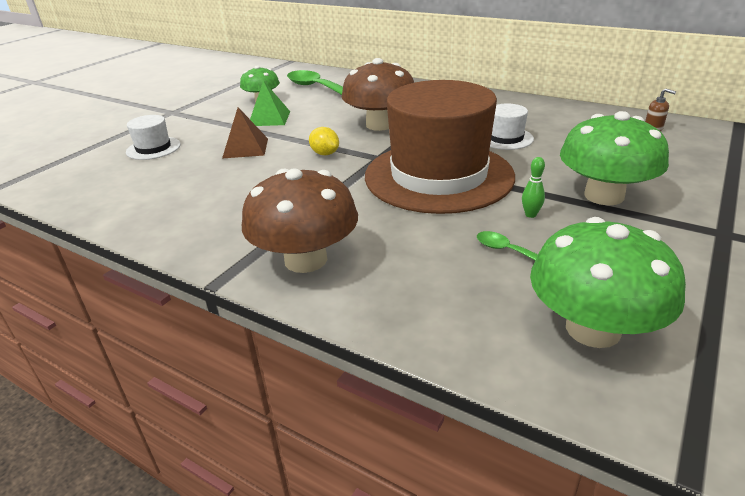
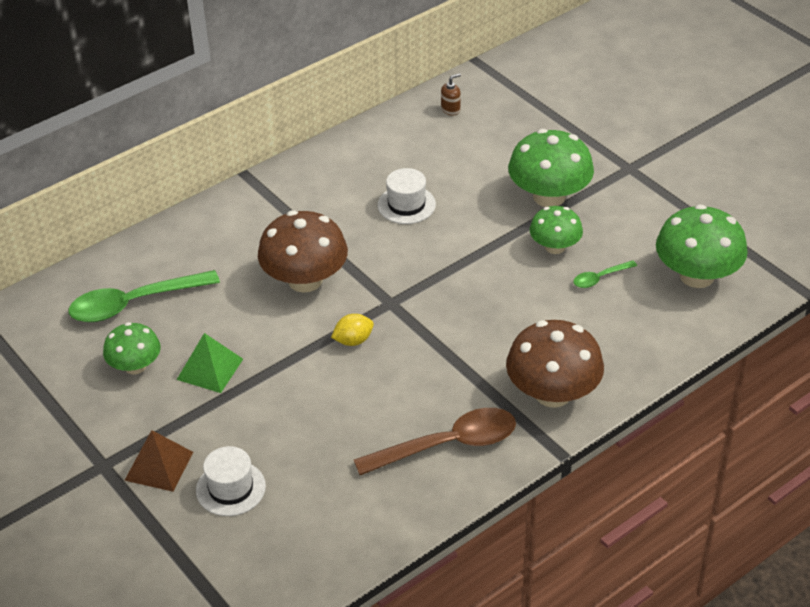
camera: 70 degrees left, 10 degrees up
(213, 217) = (447, 445): none -> brown spoon
(245, 148) = (291, 402): brown pyramid -> brown pyramid (159, 466)
(438, 176) = (456, 275): brown hat -> none
(530, 214) = (555, 247): green bowling pin -> green mushroom

